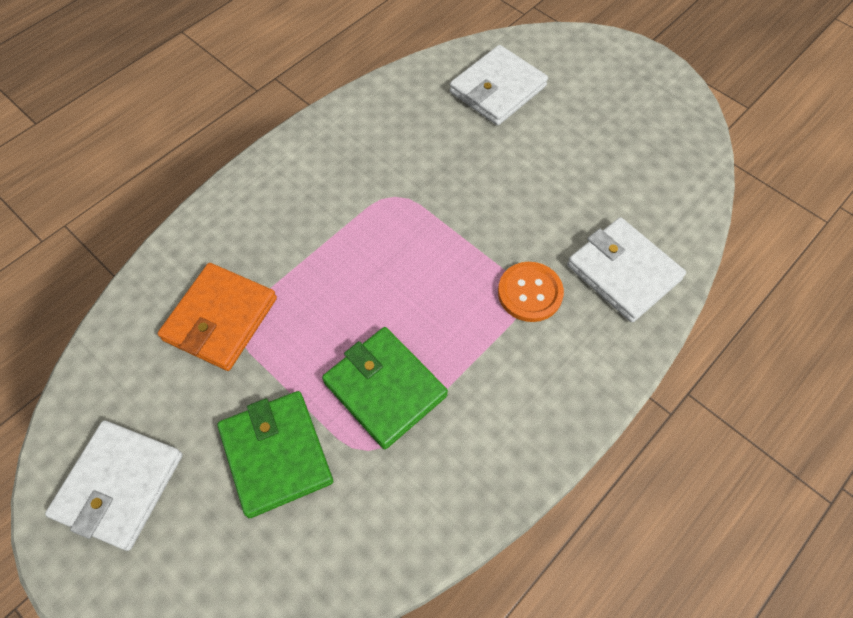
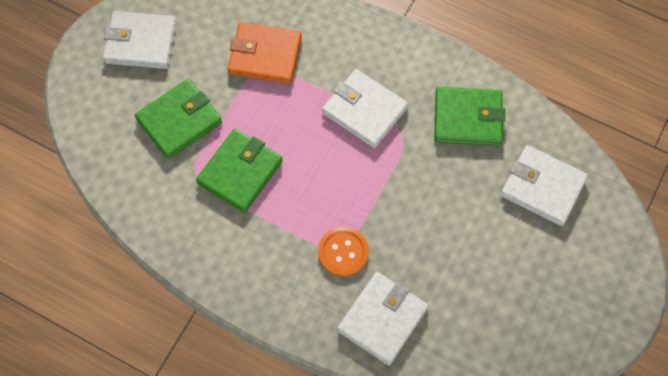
camera: 75 degrees right, 5 degrees up
(346, 226) = (364, 110): none -> white wallet
(394, 130) = (467, 118): none -> green wallet

